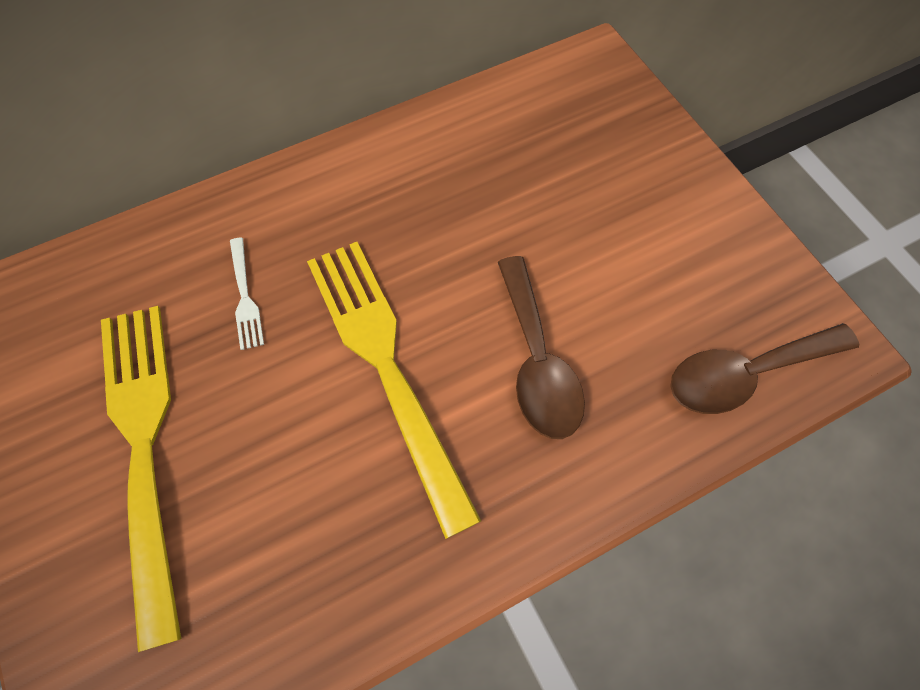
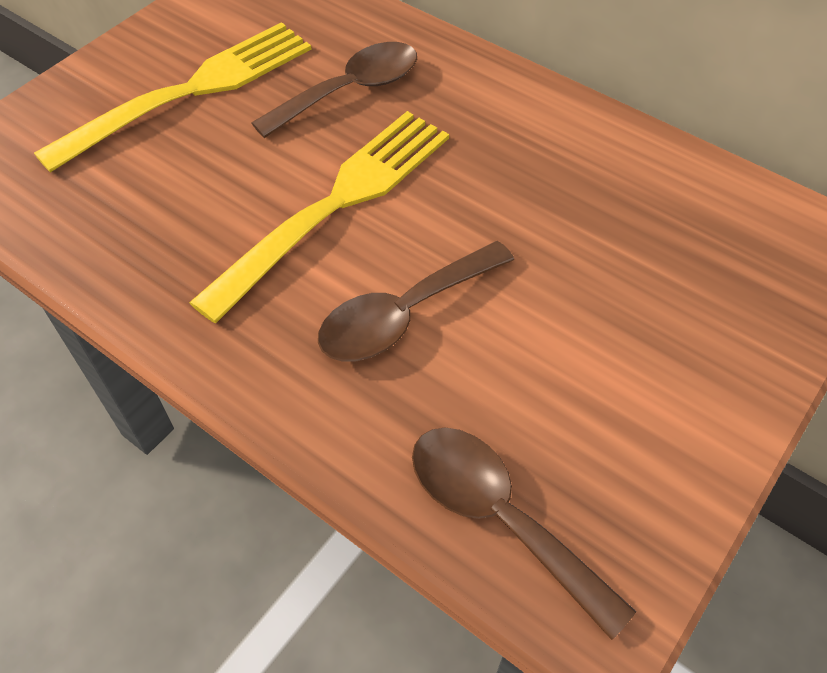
camera: 65 degrees right, 10 degrees down
(245, 297) = (350, 91): white fork -> brown spoon

